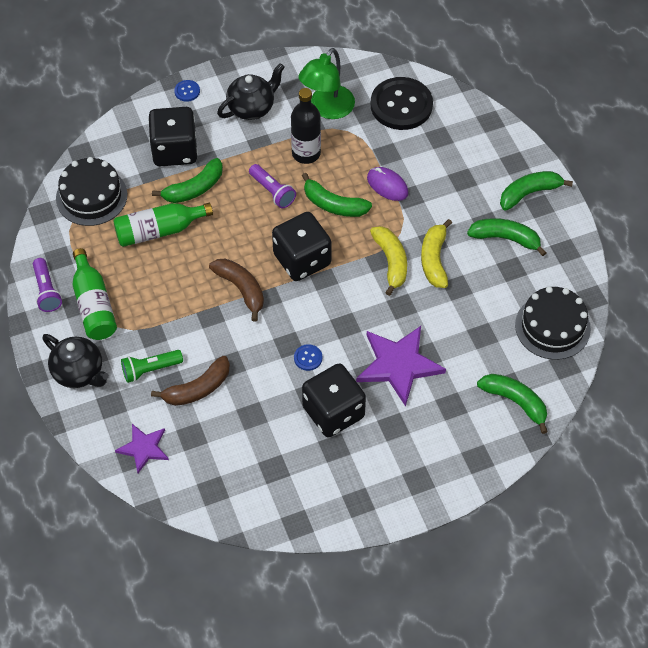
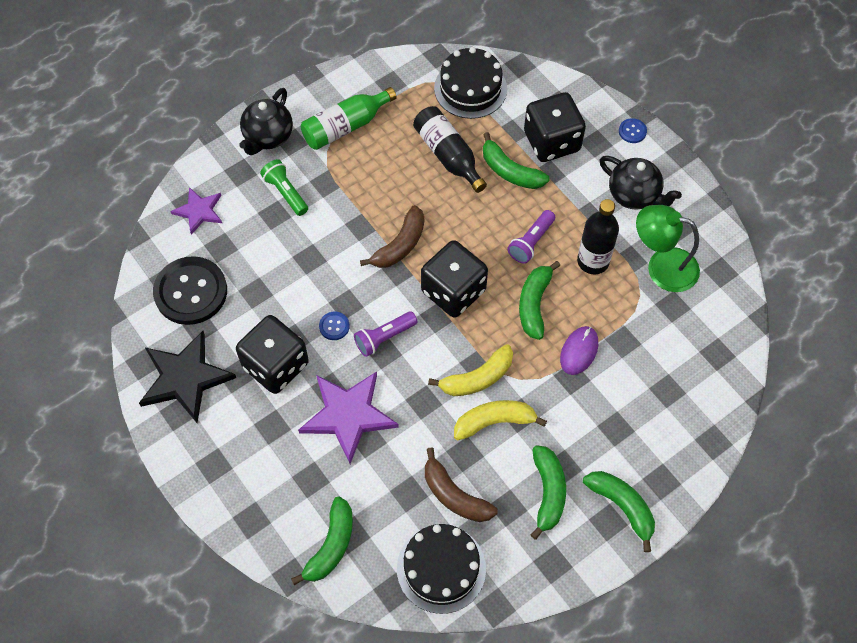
camera: 75 degrees right, 5 degrees up
(47, 291) = (350, 85): purple flashlight -> purple flashlight (384, 338)
(159, 231) = (448, 155): green bottle -> black bottle
(197, 389) = (274, 238): brown banana -> brown banana (454, 495)
(324, 490) = (185, 378): none -> black star
(401, 105) = (697, 340): black button -> black button (191, 292)

